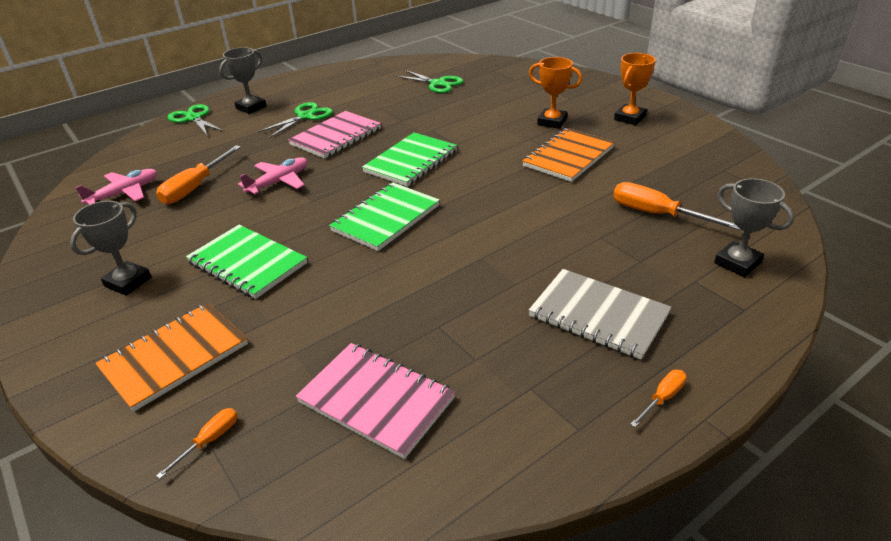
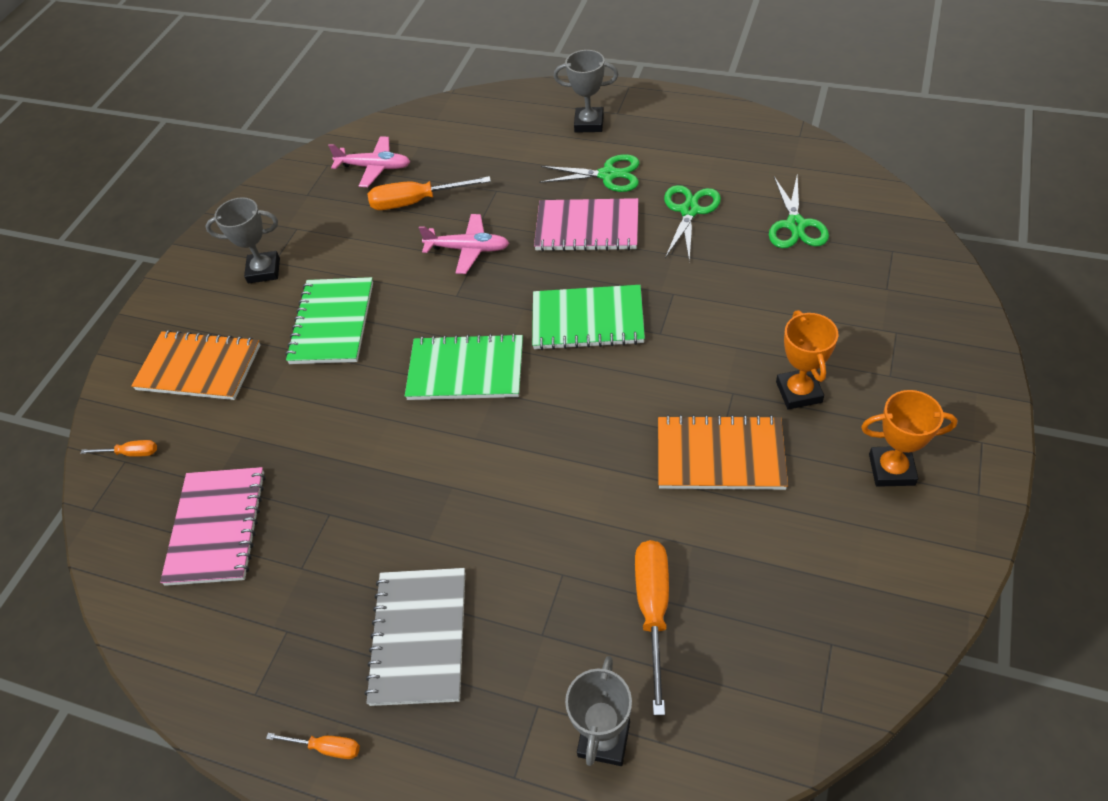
camera: 60 degrees right, 15 degrees up
(193, 118) = (531, 103): green scissors -> green scissors (689, 211)

